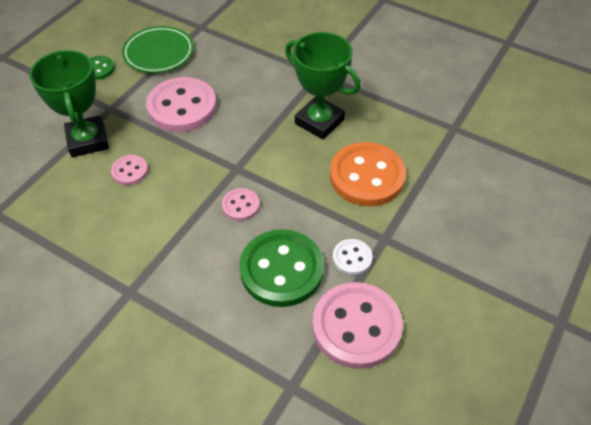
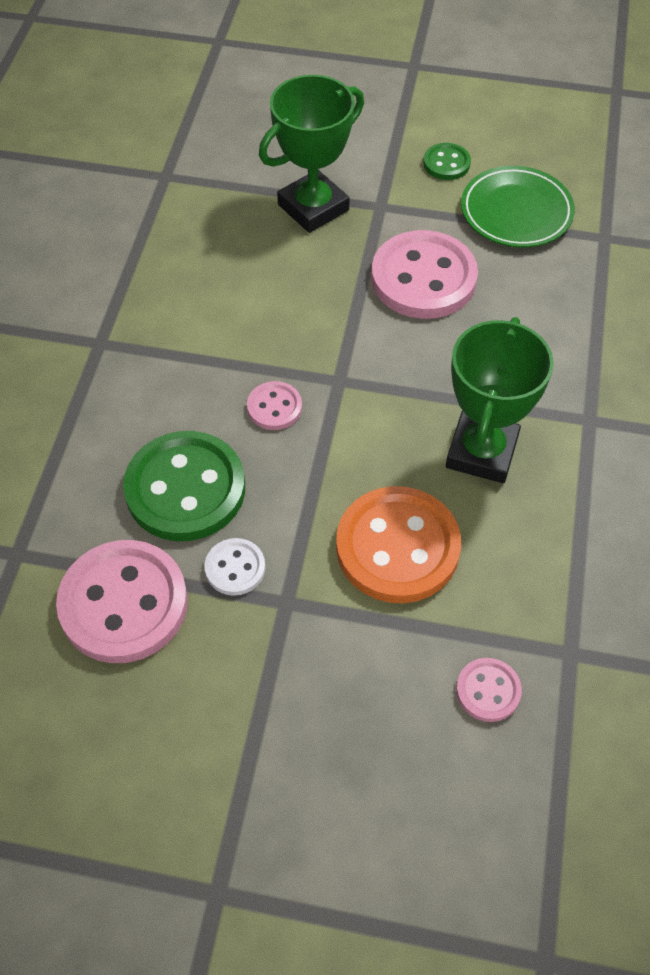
camera: 70 degrees right, 5 degrees up
(130, 171) = (281, 269): pink button -> pink button (488, 691)

